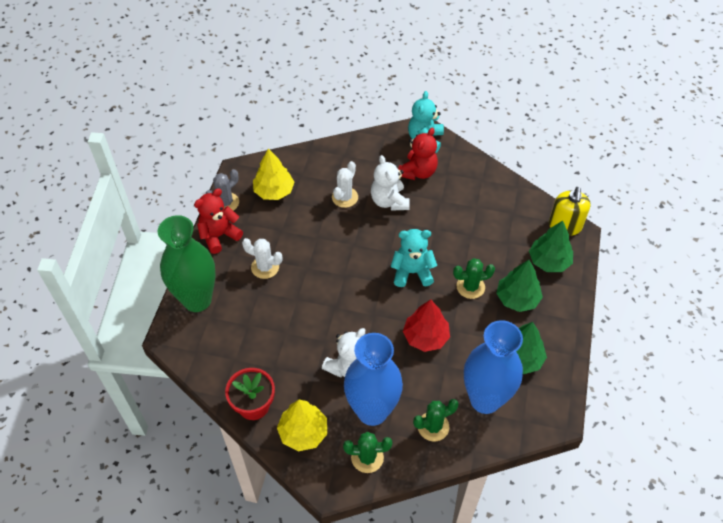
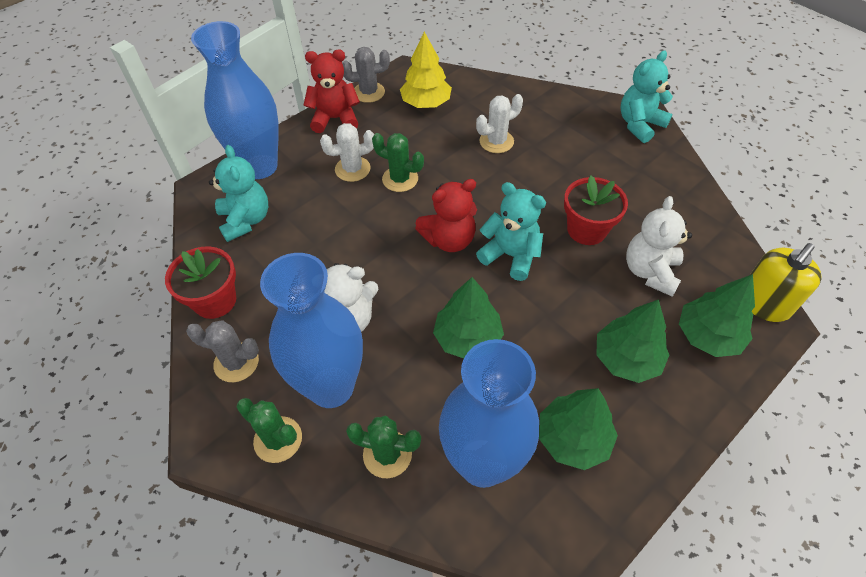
camera: 35 degrees right, 0 degrees up
(197, 300) = (260, 166): green vase -> blue vase
(223, 342) = (246, 220): none -> turquoise teddy bear
(265, 267) = (352, 169): white cactus -> white cactus turned 75 degrees counterclockwise
(303, 432) = (236, 362): yellow tree -> grey cactus
(389, 201) = (544, 168): white teddy bear -> white teddy bear (650, 272)
(418, 172) = (604, 153): red teddy bear -> red teddy bear (449, 239)
(425, 337) = (467, 338): red tree -> green tree
(443, 231) = (586, 230): none -> red flower pot
(470, 287) = (572, 310): green cactus -> green cactus (400, 179)

